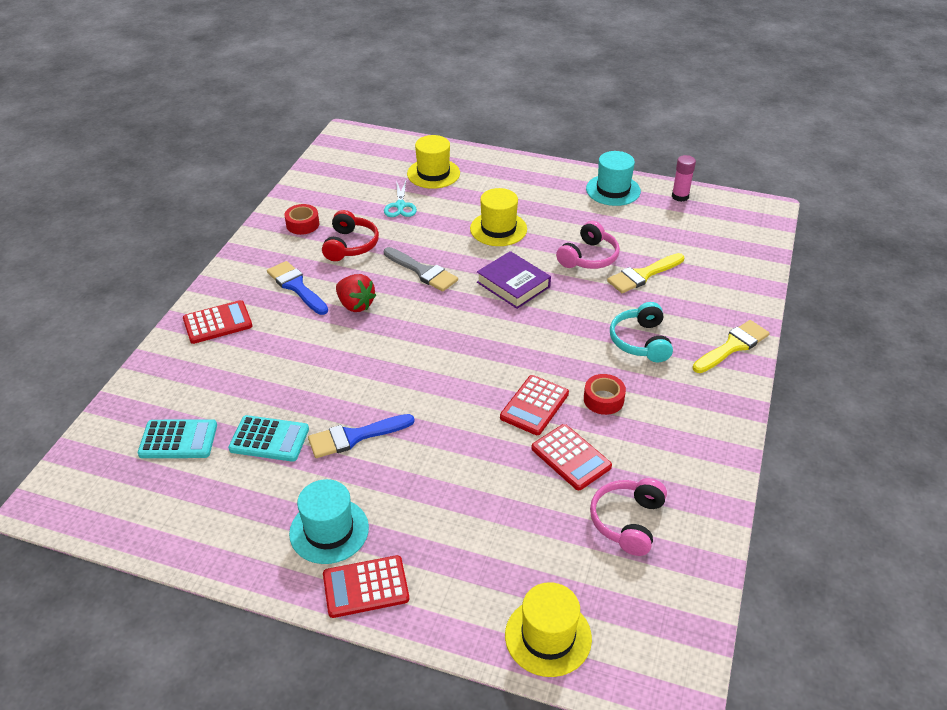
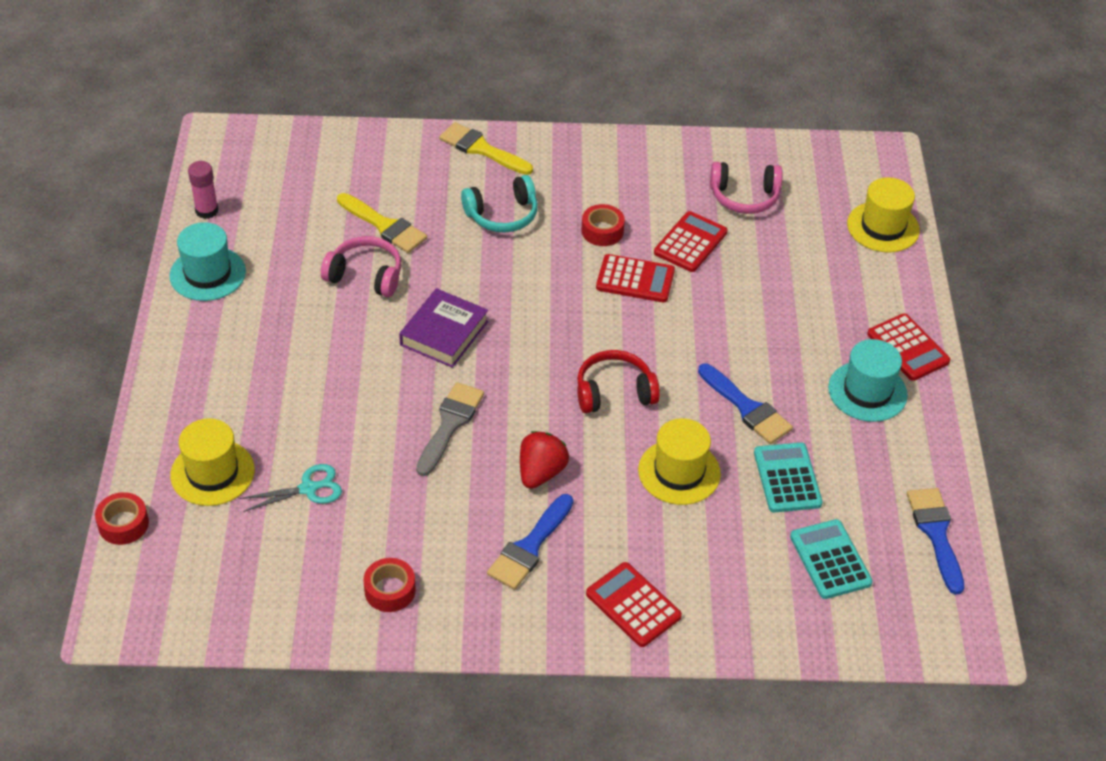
camera: 110 degrees left, 5 degrees up
(153, 520) = (936, 533): none -> blue brush
(350, 245) = (420, 517): red headphones -> red headphones (614, 392)
(412, 142) = (123, 524): none -> red tape
(498, 229) = (332, 370): yellow hat -> yellow hat (679, 472)

